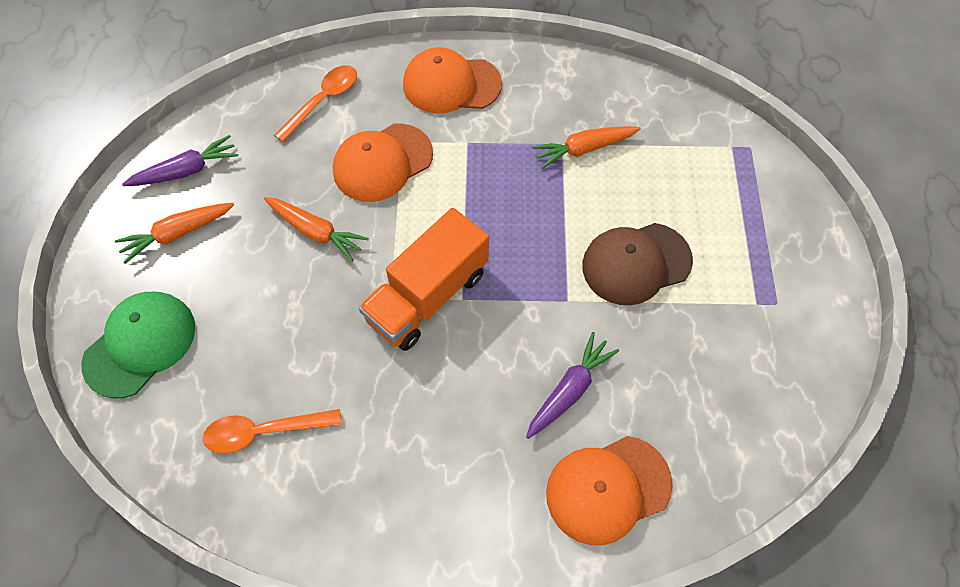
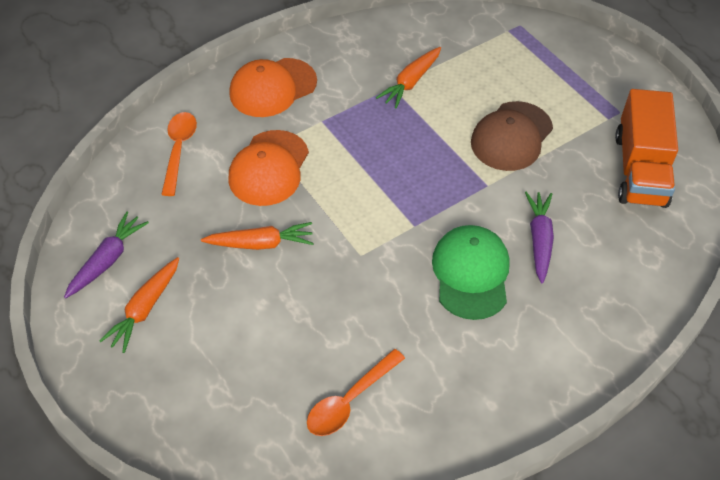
camera: 35 degrees left, 10 degrees down
(140, 344) = (190, 405): green cap -> green cap (471, 273)
(427, 296) = (387, 238): orange truck -> orange truck (640, 169)
(607, 489) = (617, 284): orange cap -> none

